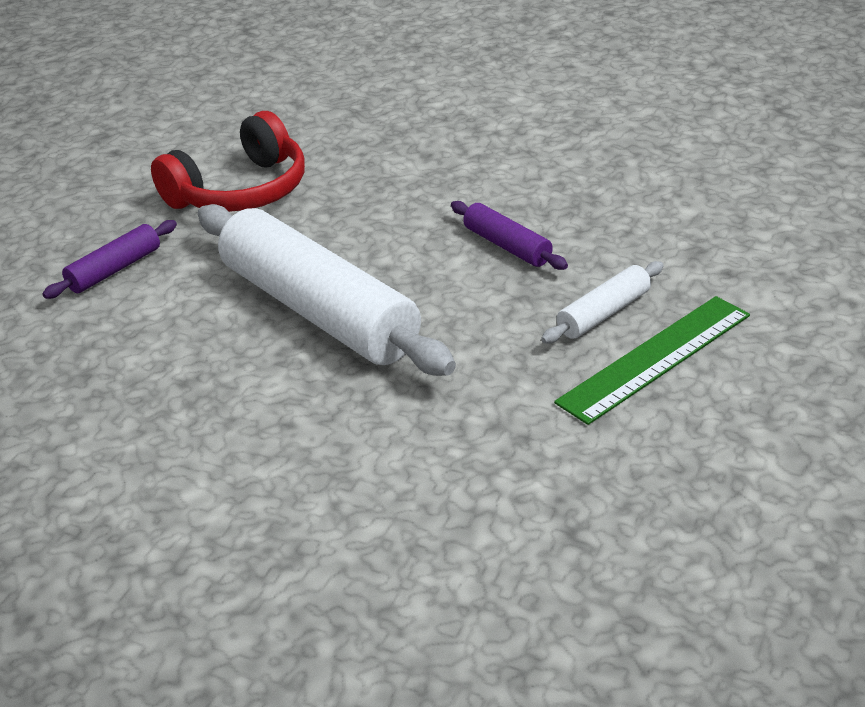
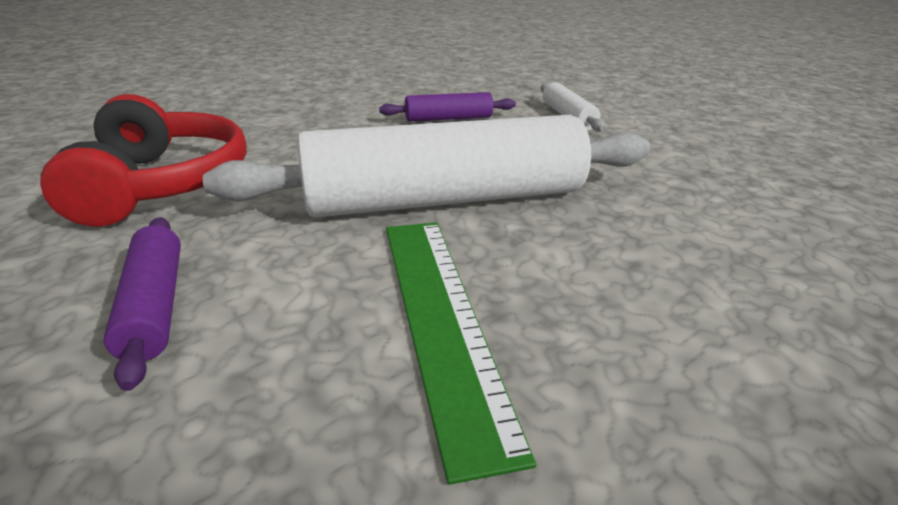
camera: 65 degrees left, 5 degrees down
(655, 358) = (632, 118): green ruler -> green ruler (441, 317)

